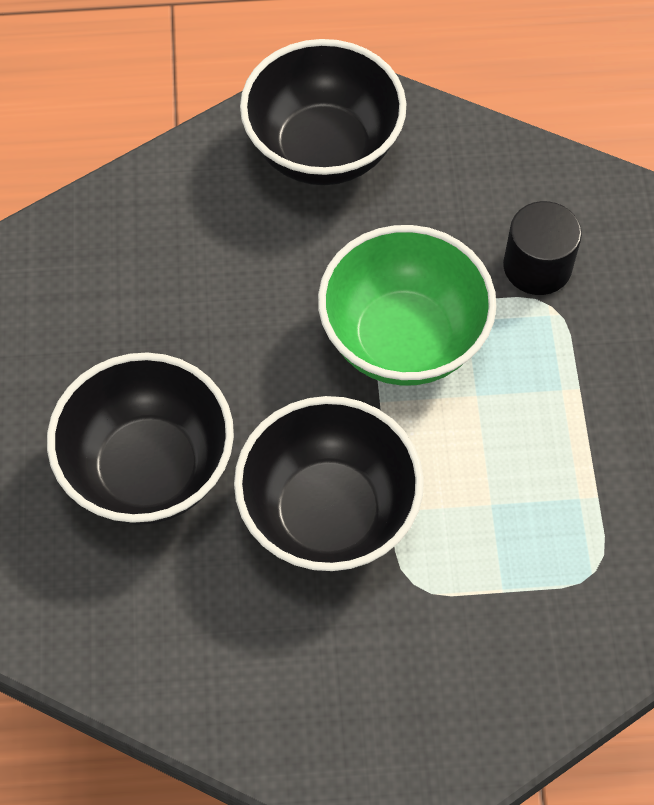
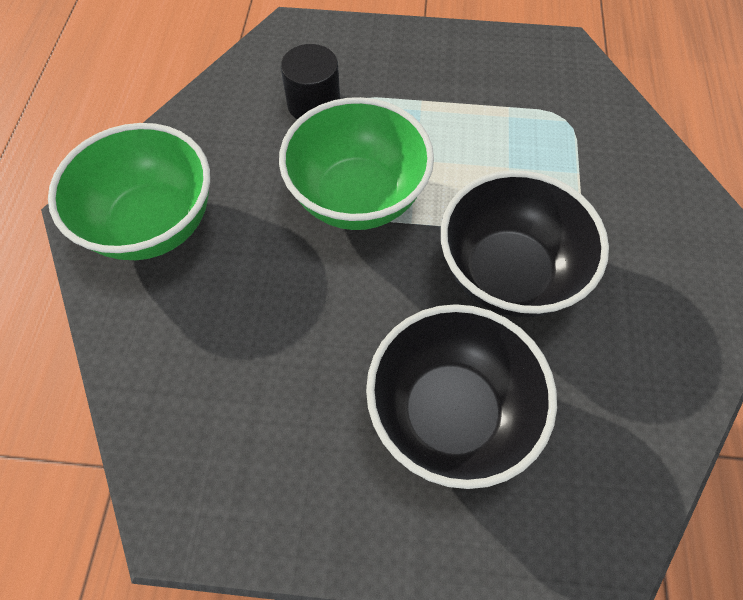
camera: 80 degrees left, 0 degrees up
(323, 150) = (154, 224): black bowl -> green bowl

